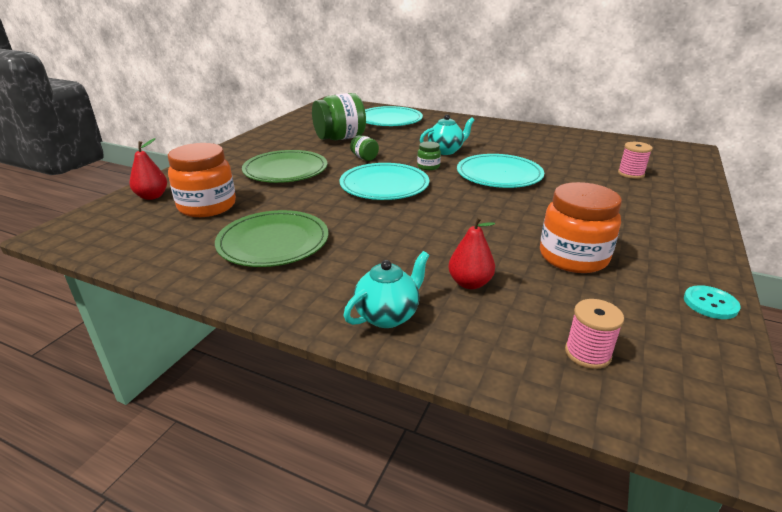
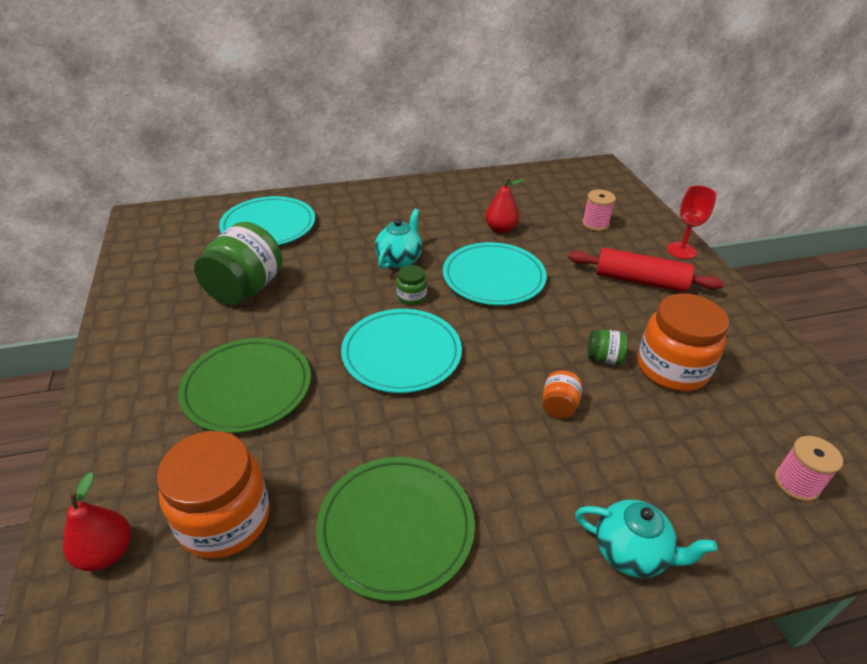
camera: 40 degrees left, 10 degrees up
(364, 158) = (322, 314): green jar -> green jar (604, 358)
(388, 315) = (631, 553): turquoise teapot -> turquoise teapot turned 105 degrees clockwise
(448, 239) = (559, 406): none -> orange jar
(470, 283) = (641, 457): red pear -> red pear (500, 229)
(623, 210) = (640, 281): none -> red rolling pin
(696, 207) = (681, 251): none -> red goblet
(710, 303) = (798, 369): turquoise button -> none

